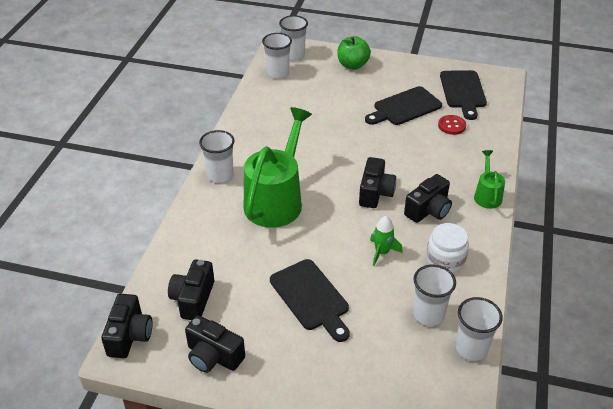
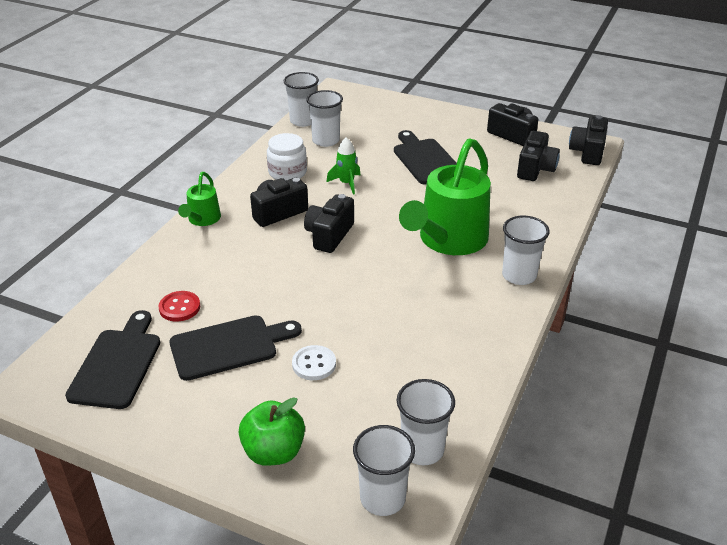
camera: 170 degrees left, 5 degrees down
(349, 104) = (314, 364): none -> white button

